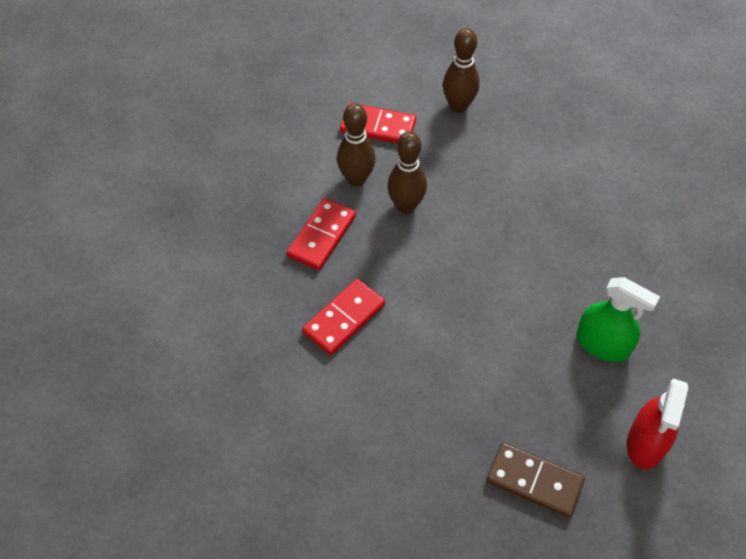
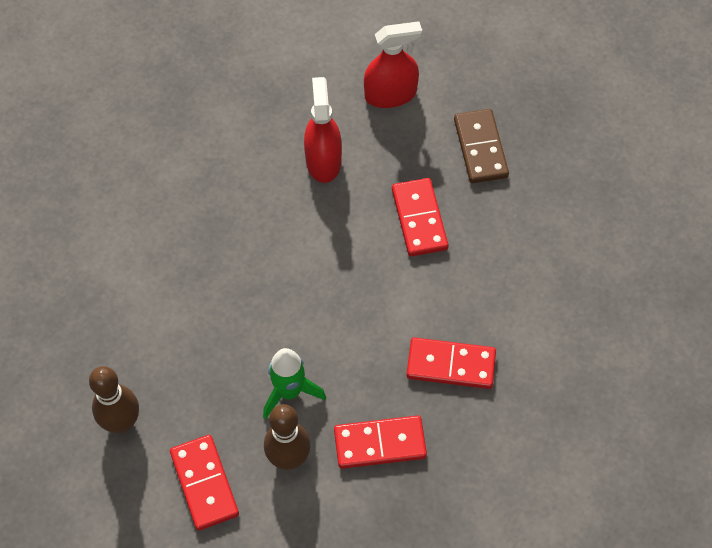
camera: 125 degrees left, 5 degrees up
(406, 206) = (289, 392): brown bowling pin -> green rocket
(492, 381) = (419, 219): none -> red domino
(602, 344) = (323, 161): green spray bottle -> red spray bottle

